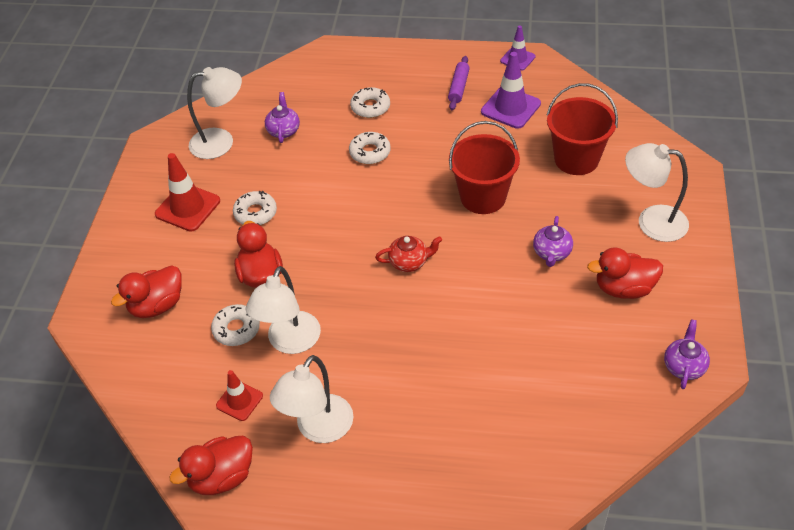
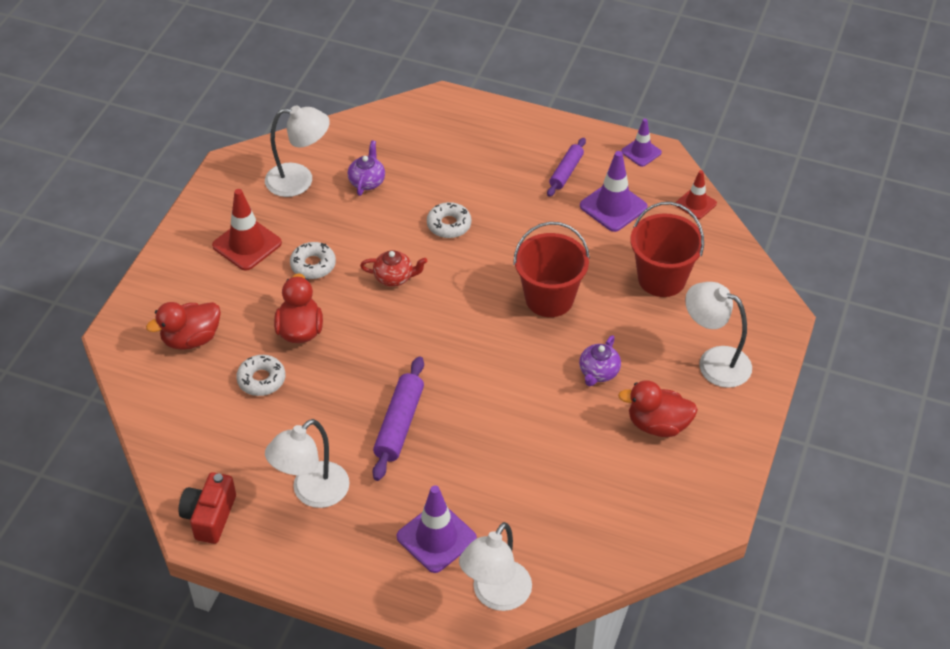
camera: 10 degrees right, 0 degrees up
(222, 477) = (210, 516): red duck -> red camera
(239, 401) = (245, 449): red traffic cone -> red traffic cone (696, 204)
(290, 342) = (309, 404): white lamp -> white lamp (496, 596)
(370, 107) = (465, 174): white donut -> none
(383, 342) = (399, 424): none -> purple rolling pin
(409, 262) = (451, 350): red teapot -> red teapot (394, 277)
(455, 445) = (436, 538): none -> purple traffic cone
(684, 366) = (687, 514): purple teapot -> none

